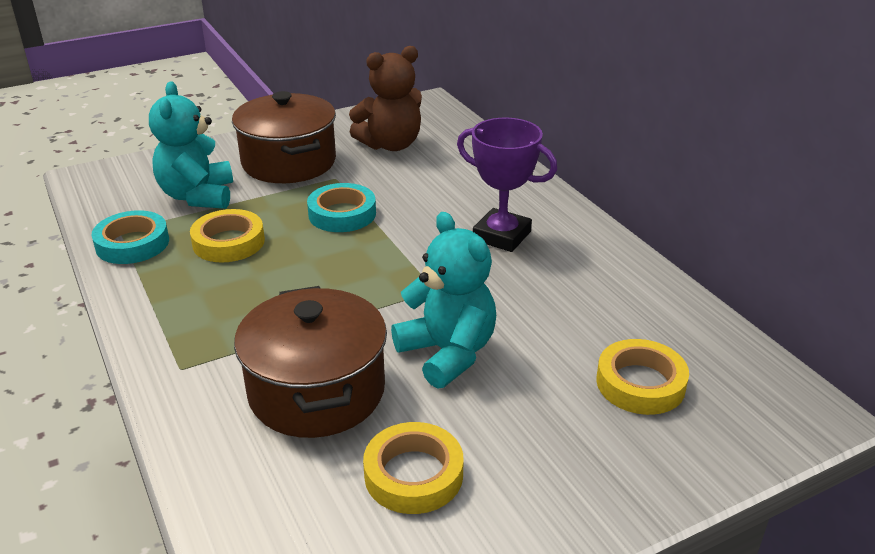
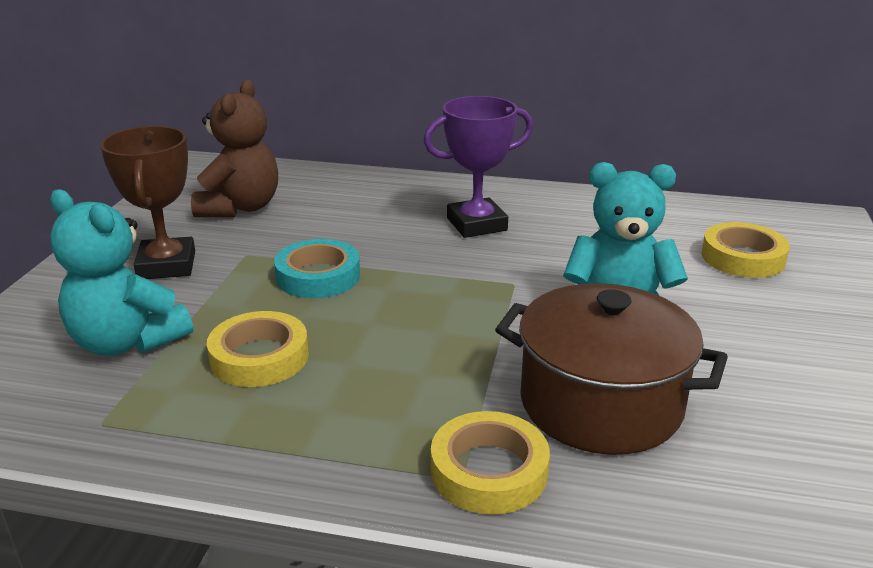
camera: 50 degrees left, 5 degrees down
(132, 244) = (148, 424): turquoise tape -> none
(289, 162) = (166, 265): brown pot -> brown trophy
(413, 474) = (773, 399): yellow tape -> yellow tape (489, 471)

